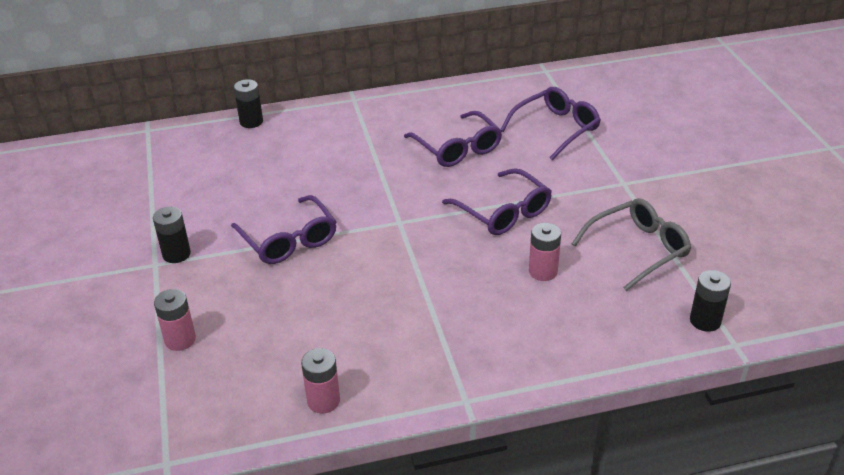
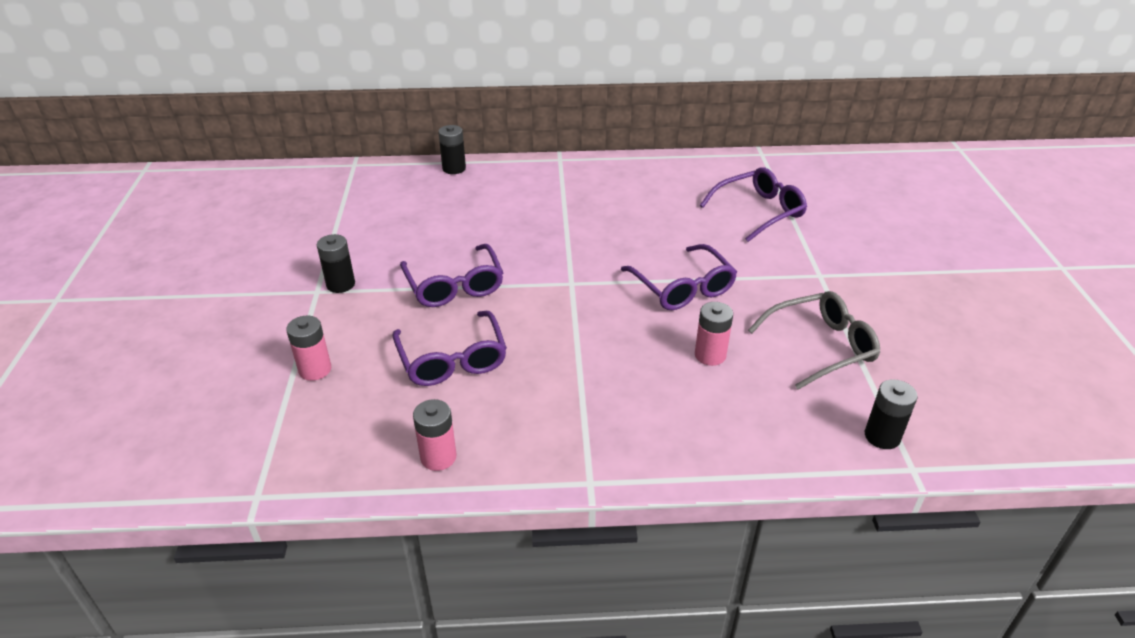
camera: 10 degrees right, 0 degrees up
(457, 148) = (651, 218): purple glasses -> purple glasses (452, 359)

